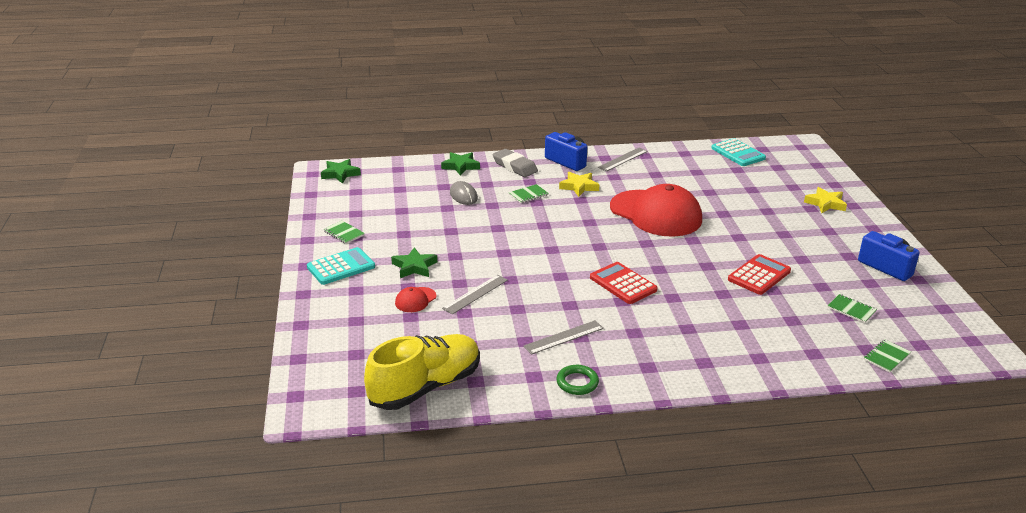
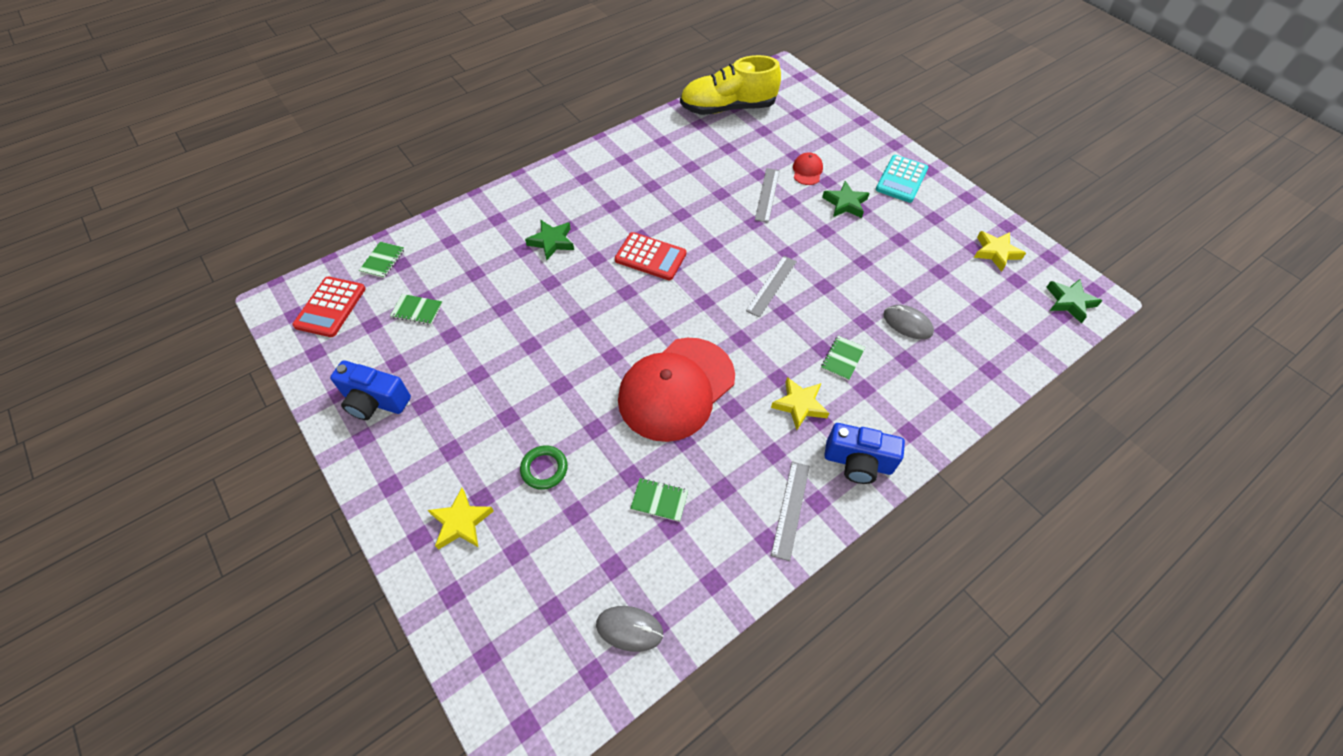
camera: 150 degrees right, 25 degrees up
(344, 206) = (996, 252): none -> yellow star
(344, 233) = (949, 217): green notebook -> green notebook (659, 500)
(425, 387) = (727, 108): yellow shoe -> yellow shoe turned 60 degrees clockwise
(460, 166) = (970, 382): green star -> green star (552, 242)
(515, 166) = (909, 414): grey eraser -> none
(564, 337) = (664, 180): grey ruler -> grey ruler (771, 286)
(577, 382) = (628, 146): green ring -> green ring (544, 469)
(656, 213) = (676, 389): red cap -> red cap turned 60 degrees counterclockwise
(738, 153) = (629, 629): turquoise calculator -> grey mouse
(759, 275) = (521, 324): red calculator -> red calculator (330, 307)

